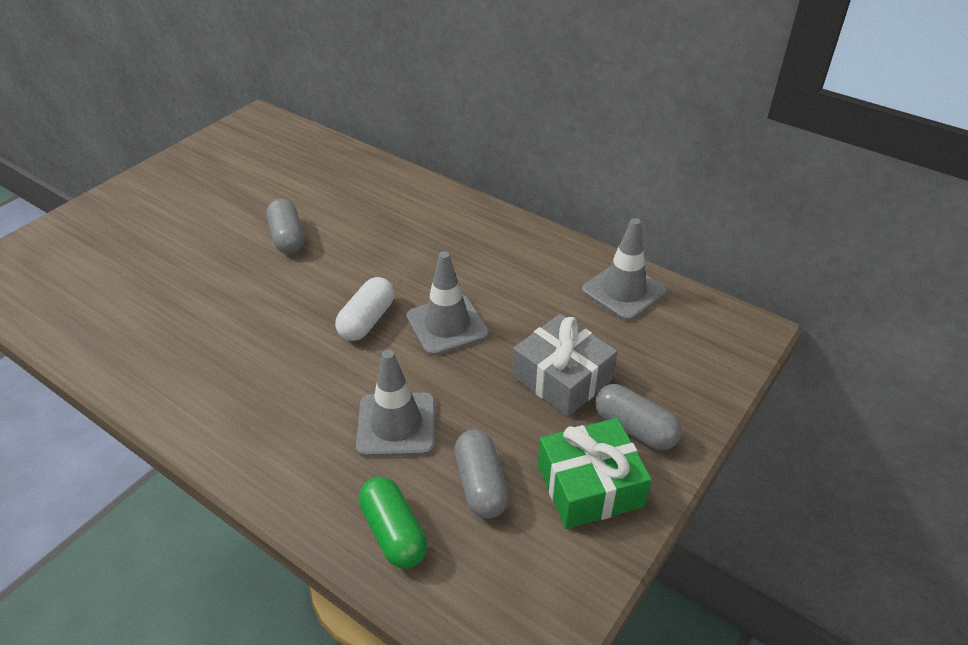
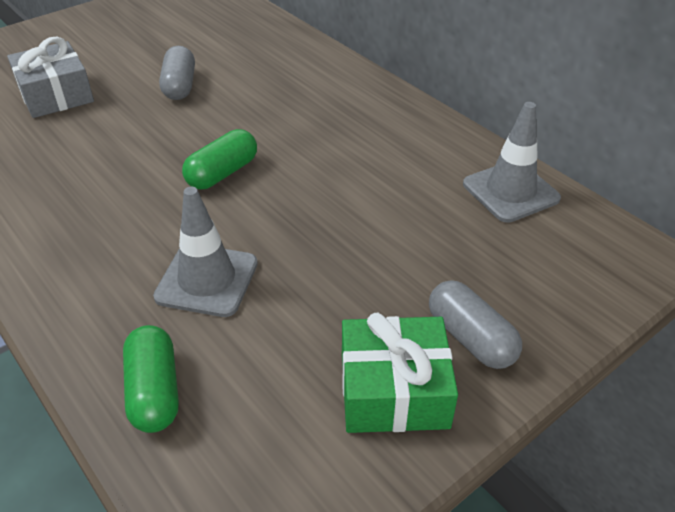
camera: 15 degrees right, 0 degrees up
(367, 320) = (222, 173): white capsule -> green capsule
(447, 325) = (302, 192): grey traffic cone -> none
(480, 484) = (270, 361): grey capsule -> none
(562, 378) = (406, 268): grey gift -> grey gift (56, 95)

